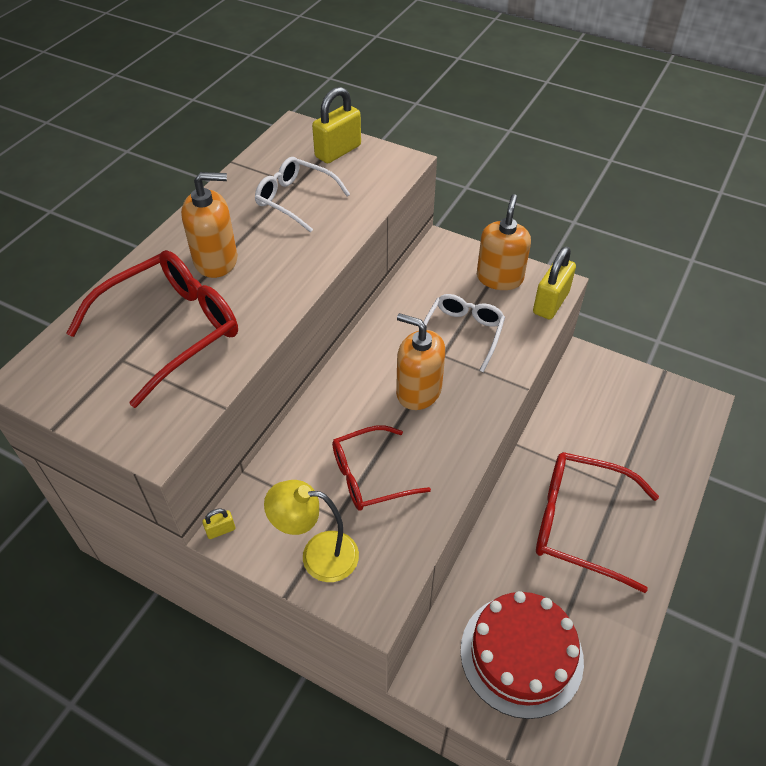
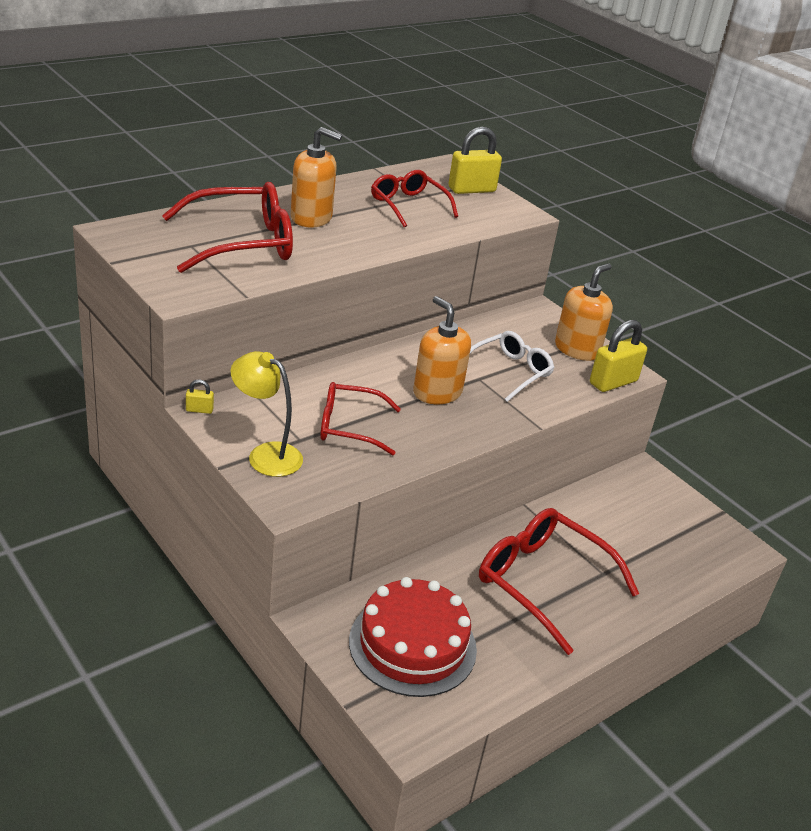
camera: 20 degrees right, 15 degrees down
(296, 200) = (408, 206): white glasses -> red glasses

